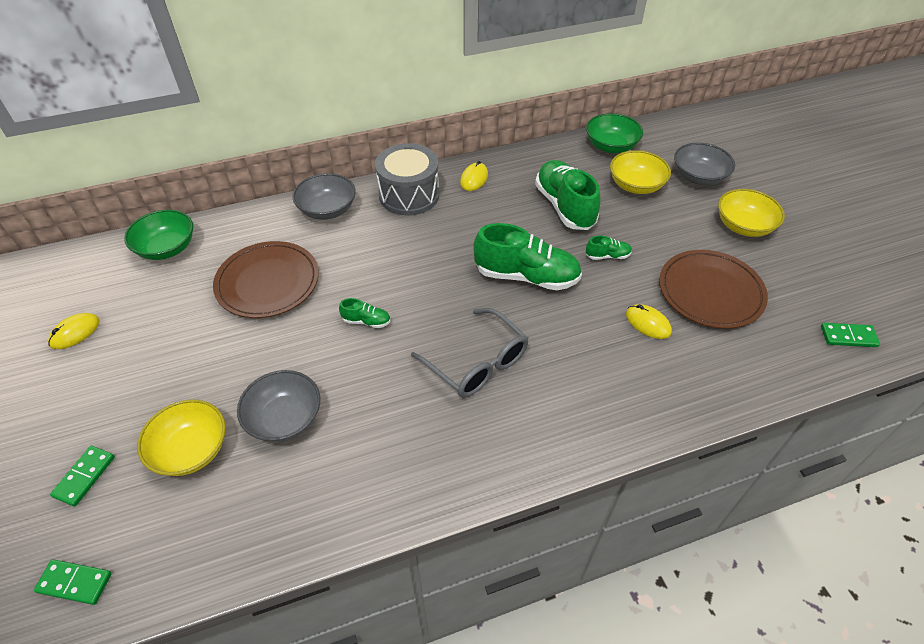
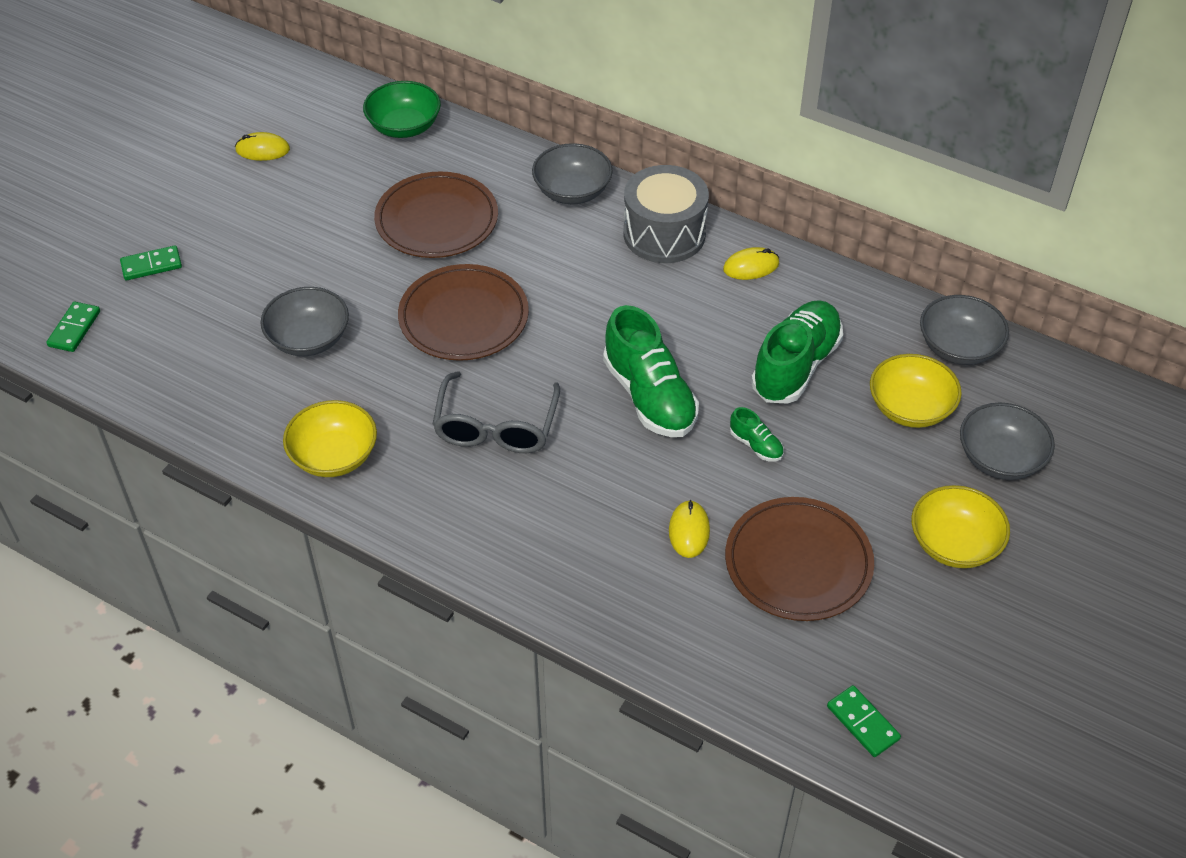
camera: 50 degrees right, 0 degrees up
(75, 582) = (74, 329): green domino -> green domino turned 45 degrees clockwise
(191, 450) = (228, 305): yellow bowl -> yellow bowl (334, 456)
(366, 321) = (463, 317): green shoe -> brown plate
(611, 146) = (958, 347): green bowl -> grey bowl

